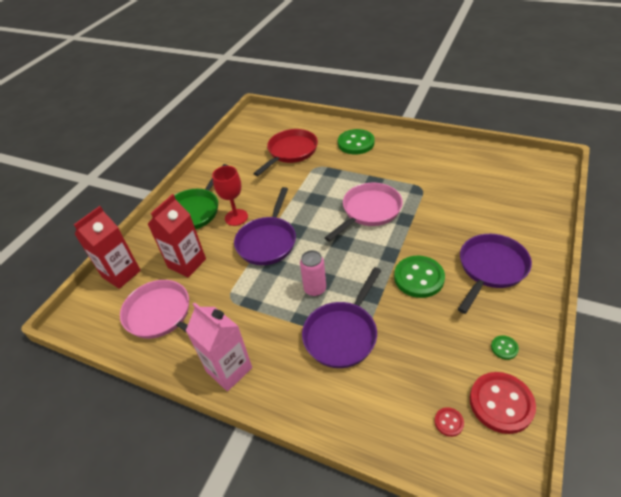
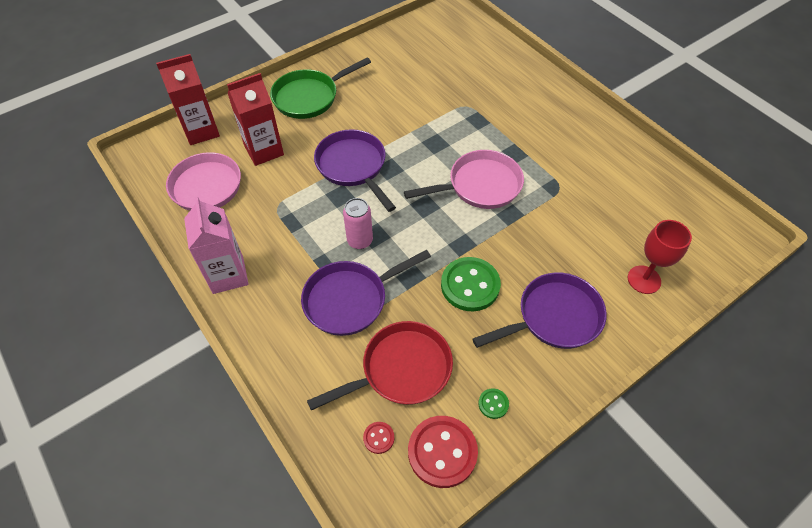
camera: 25 degrees right, 10 degrees up
(236, 217) = (342, 124): red goblet -> red goblet (644, 279)
(267, 241) = (353, 166): purple pan -> purple pan turned 105 degrees clockwise
(291, 152) = (452, 75): red pan -> red pan (401, 369)
(356, 143) = (531, 97): green button -> none

